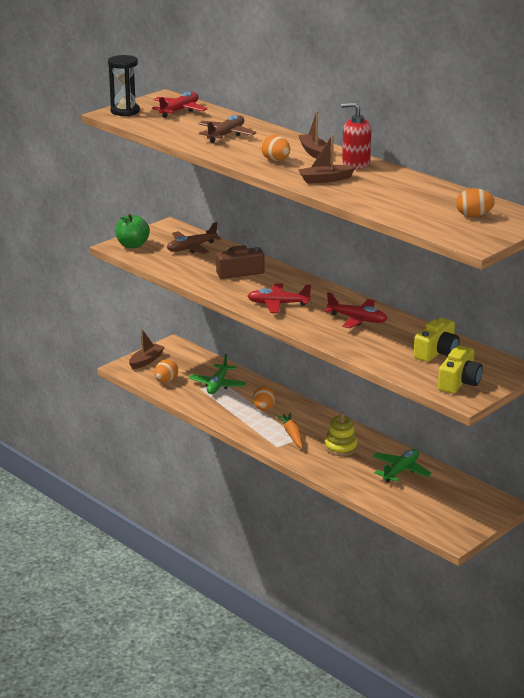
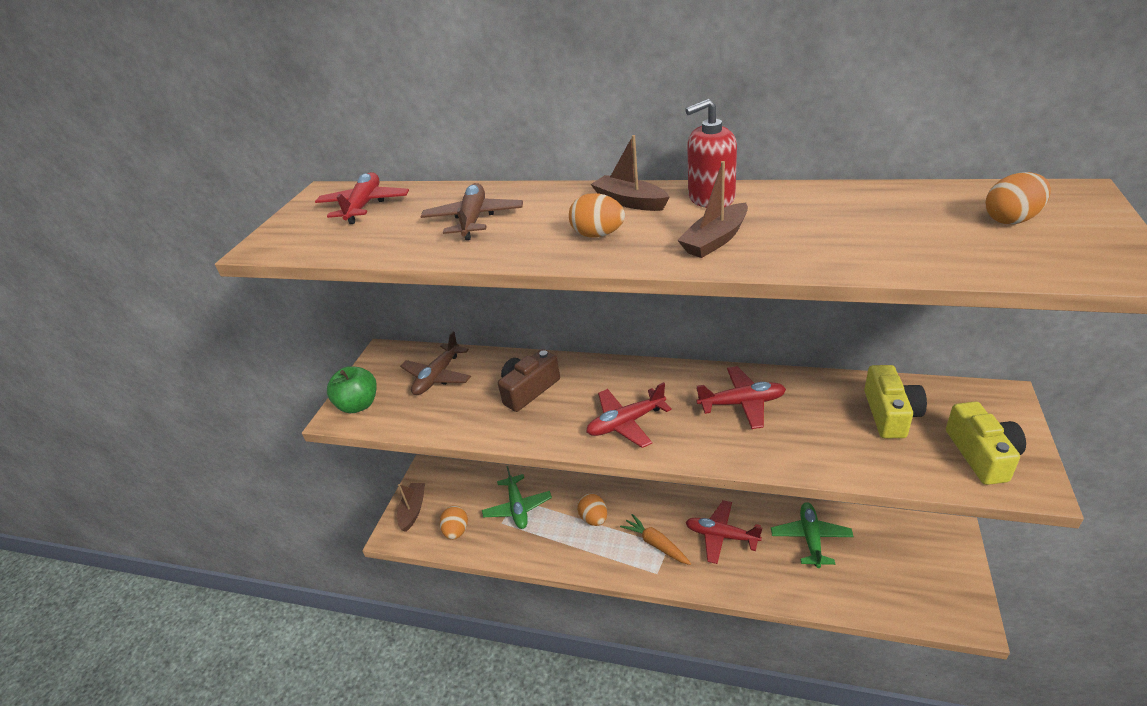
camera: 25 degrees left, 10 degrees up
(125, 111) = (282, 235): black hourglass -> none
(341, 447) = (721, 536): yellow stacking toy -> red plane

